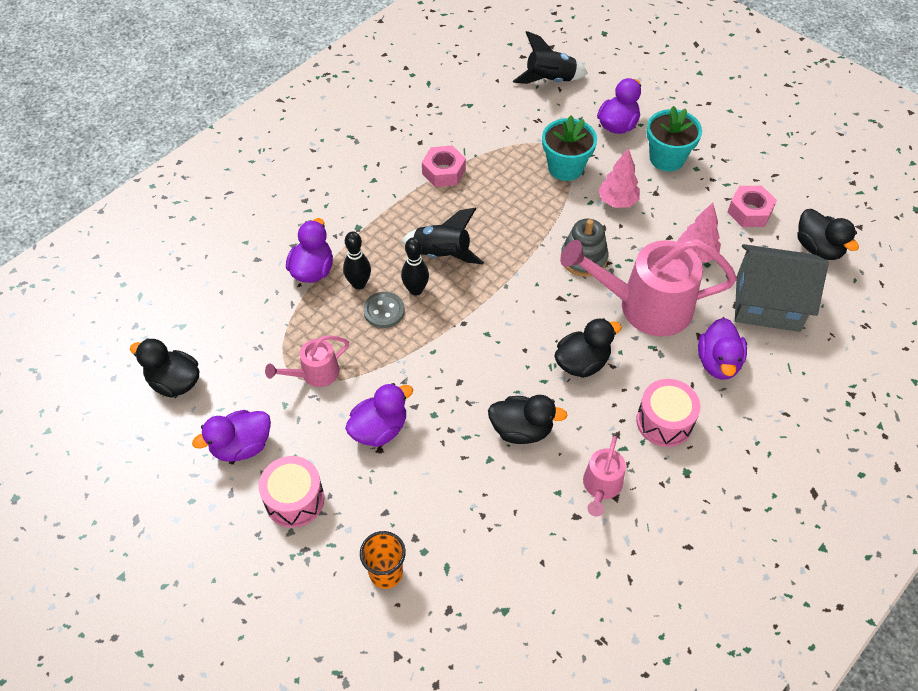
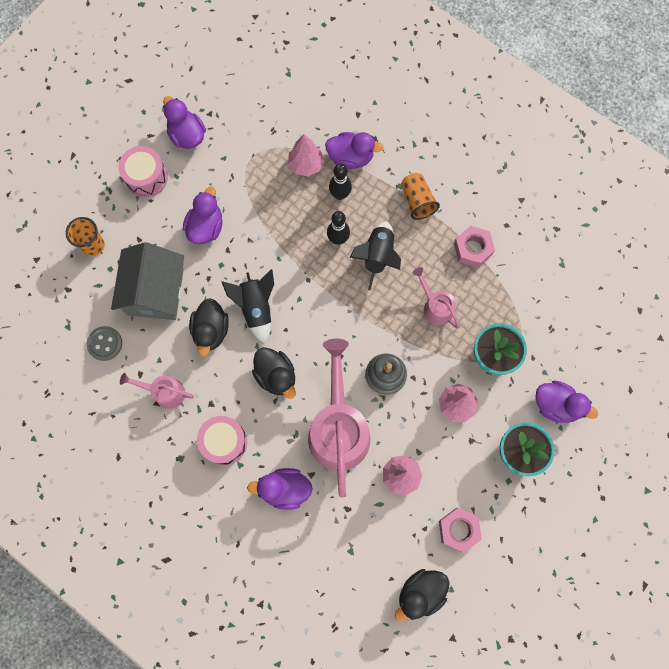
camera: 85 degrees right, 20 degrees up
(174, 382) = (238, 80): black duck -> none
(312, 315) = (306, 164): none -> pink tree
(314, 374) = (251, 174): pink watering can -> pink watering can (435, 306)
(379, 213) = (417, 201): none -> orange cup
(379, 429) = (206, 227): purple duck -> purple duck turned 120 degrees counterclockwise
(384, 311) = (314, 217): grey button -> grey button (105, 344)
(549, 80) = (609, 338): black rocket -> black rocket (256, 308)
(767, 303) = (351, 538): grey house -> grey house (155, 292)

